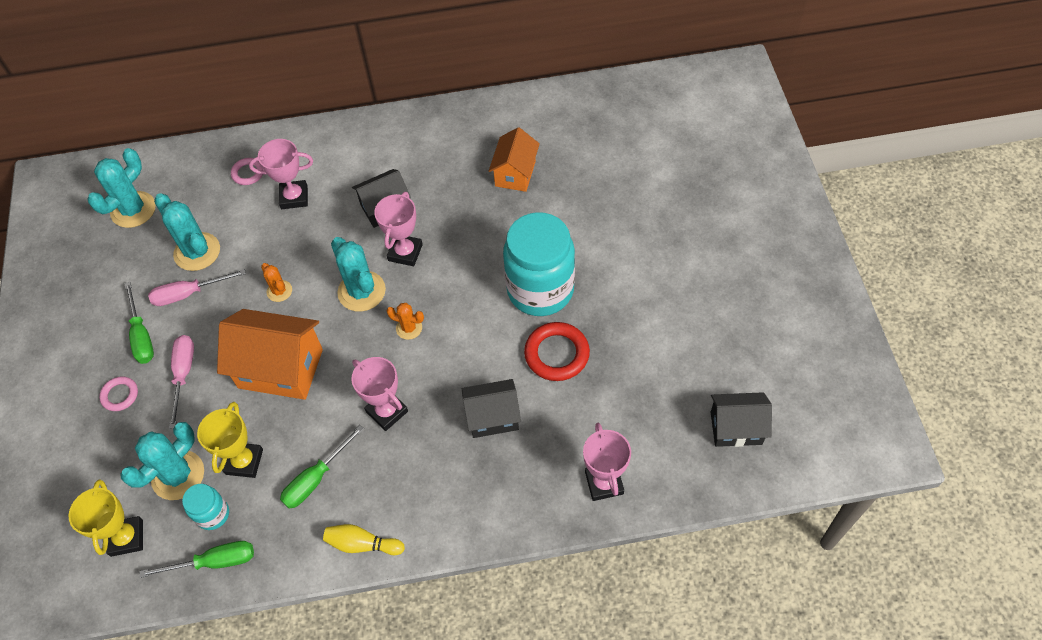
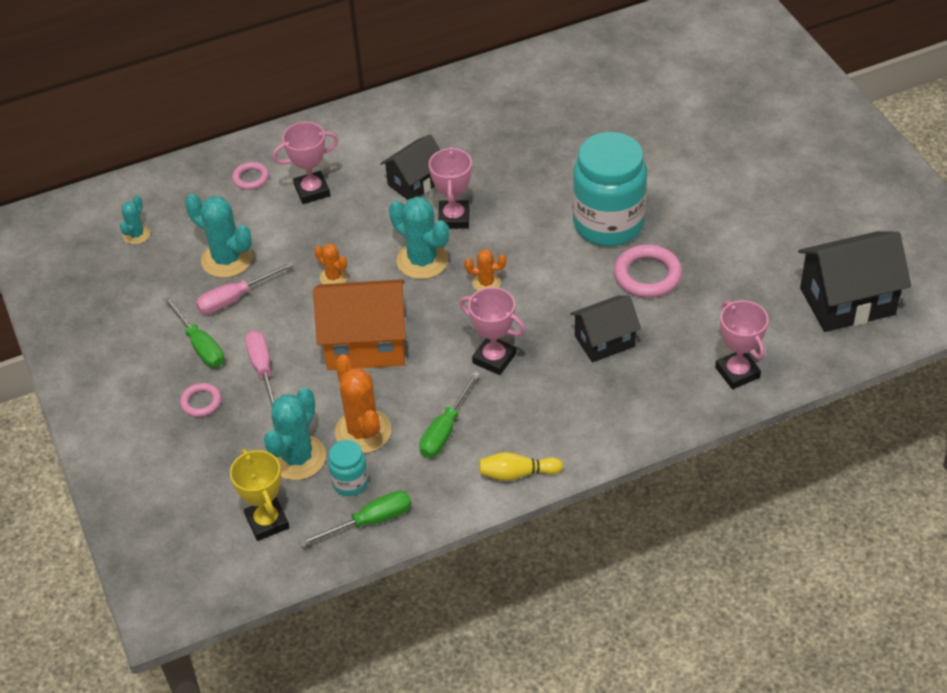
camera: 15 degrees left, 10 degrees down
(133, 210) = (136, 235): turquoise cactus -> turquoise cactus, size x0.54
(244, 462) = (363, 431): yellow trophy -> orange cactus
(515, 173) = (540, 127): orange house -> none
(556, 354) = (647, 275): red ring -> pink ring
(736, 428) = (847, 301): black house -> black house, size x1.60

